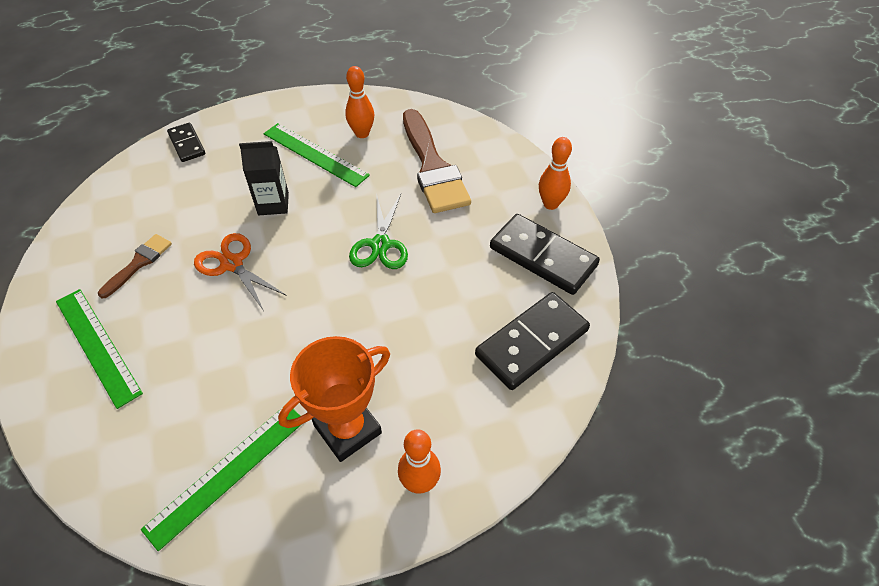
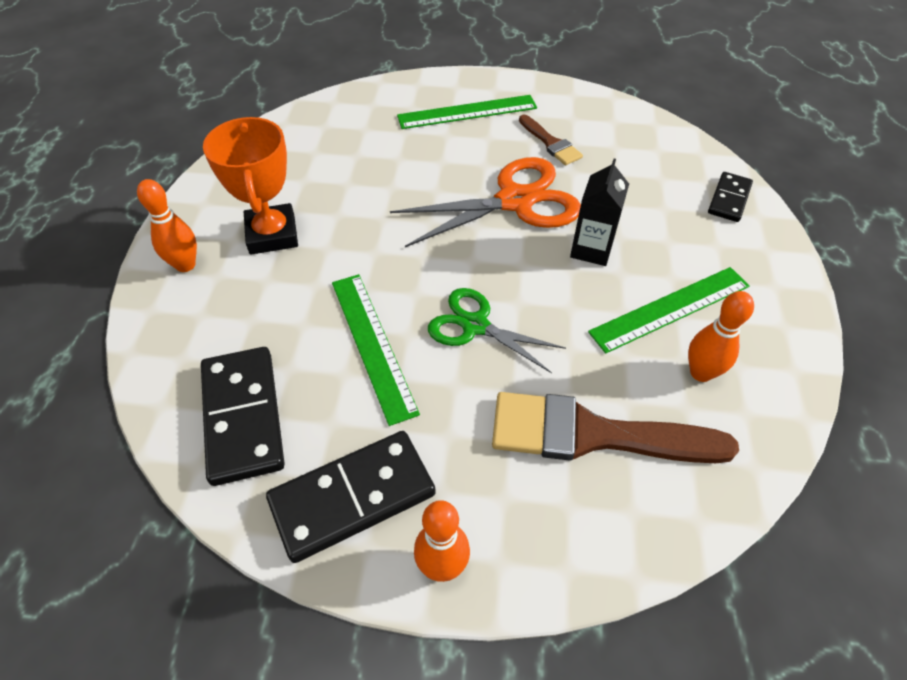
camera: 115 degrees right, 0 degrees up
(187, 144) = (729, 199): black domino -> black domino turned 60 degrees counterclockwise
(227, 472) = (295, 160): green ruler -> green ruler (373, 344)
(232, 264) = (515, 201): orange scissors -> orange scissors, size x1.59

